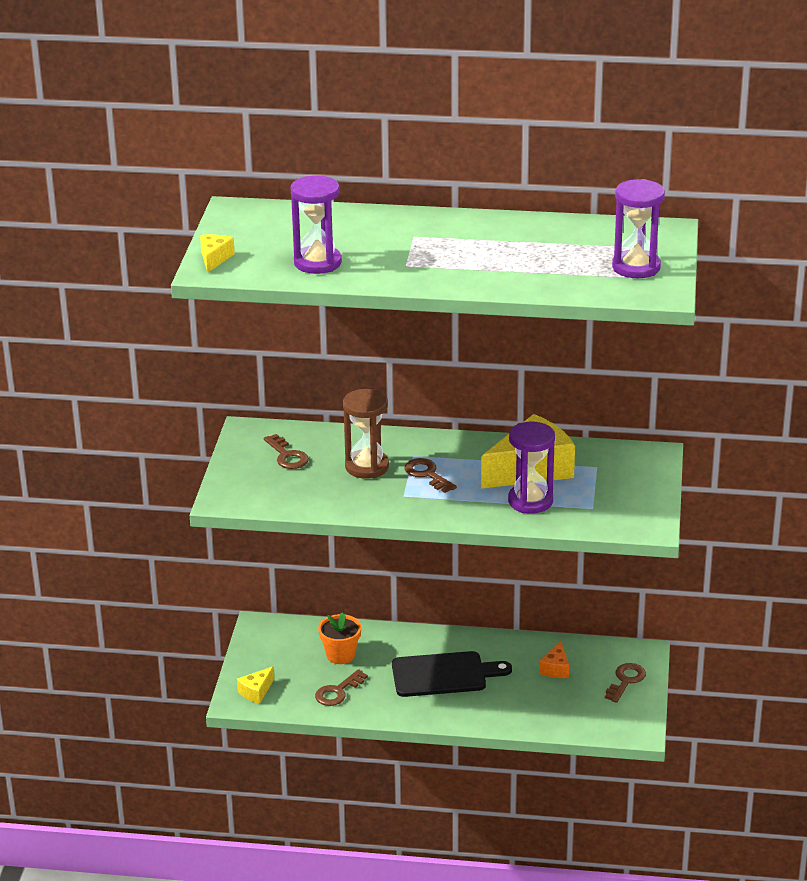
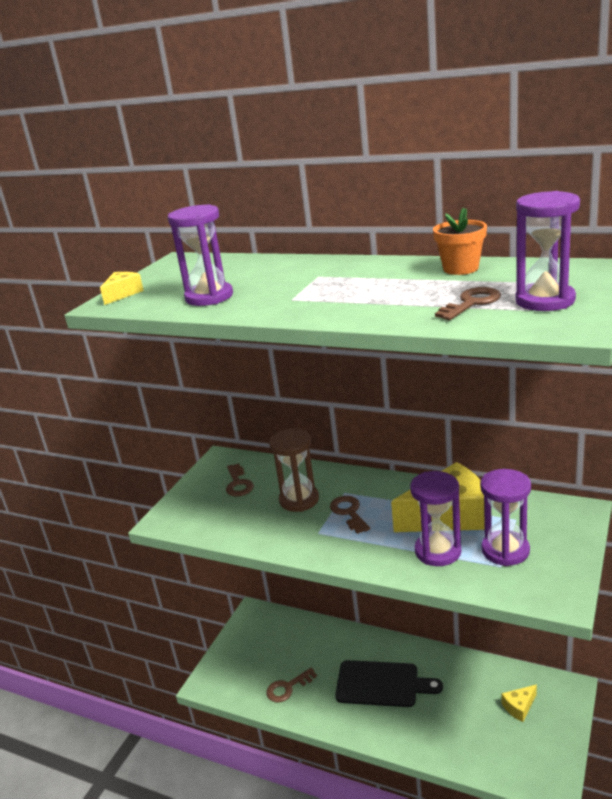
camera: 20 degrees right, 5 degrees down
(256, 691) = (224, 676): yellow cheese -> yellow cheese (519, 707)
(340, 655) = (303, 650): orange flower pot -> orange flower pot (460, 269)
(555, 668) = (483, 694): orange cheese -> none
(593, 494) = (505, 550): none -> purple hourglass
(626, 681) = (548, 719): brown key -> brown key (471, 303)

